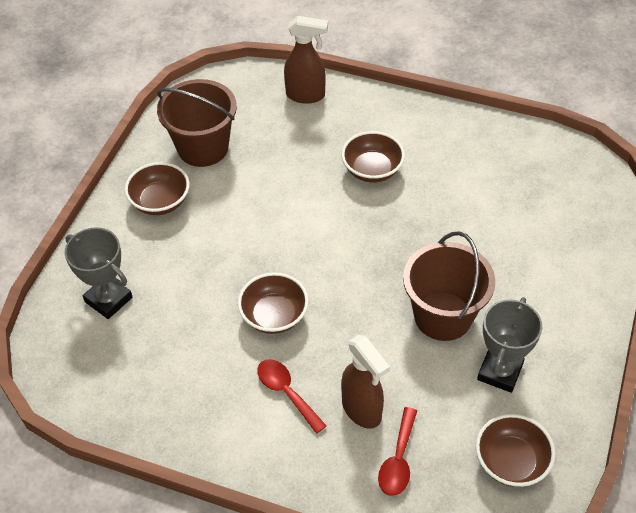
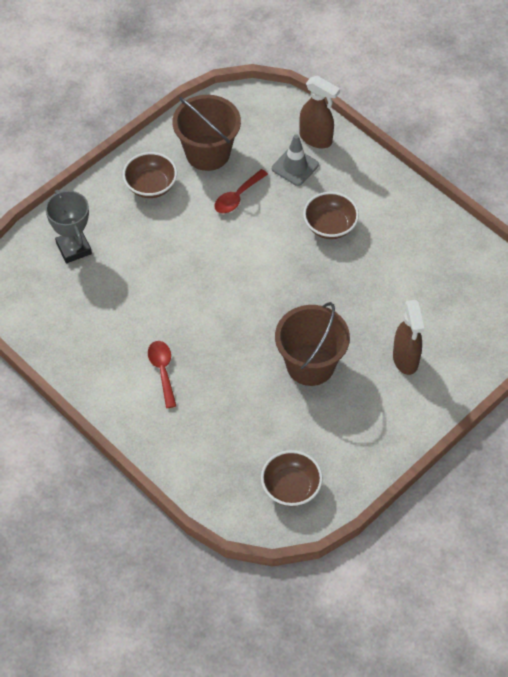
camera: 25 degrees right, 5 degrees up
(274, 316) = (186, 311): brown bowl -> none
(301, 128) = (295, 167): none -> grey traffic cone
(362, 410) = (208, 406): brown spray bottle -> brown spray bottle (405, 360)
(398, 460) = (213, 451): red spoon -> red spoon (237, 197)
(499, 372) = (325, 423): grey trophy -> none

